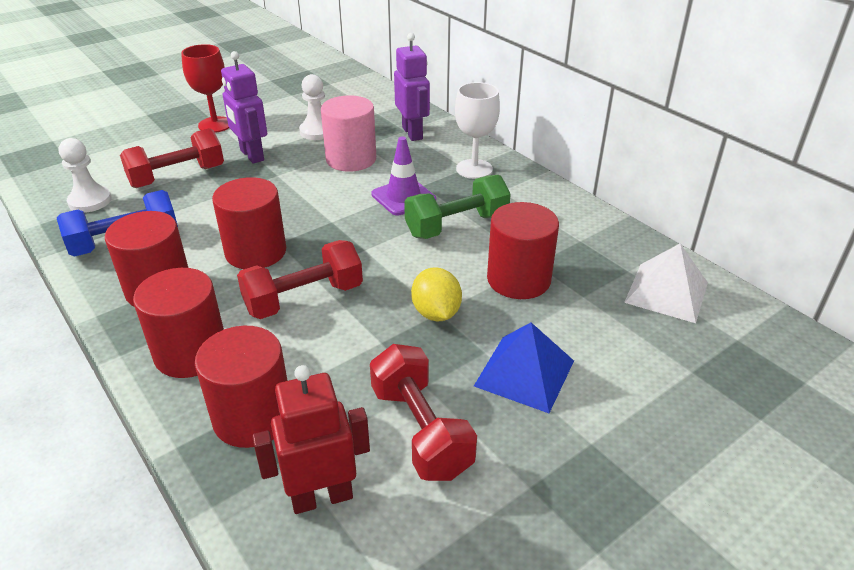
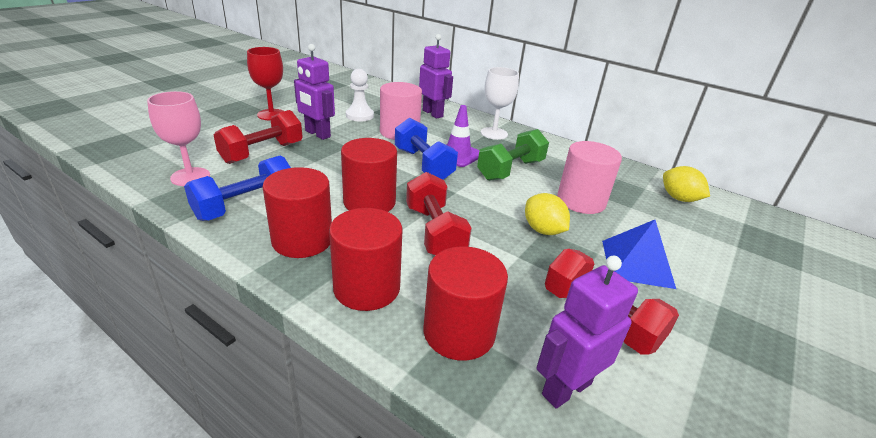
camera: 20 degrees left, 5 degrees down
(90, 201) = (190, 177): white pawn -> pink goblet
(304, 298) = (434, 232): red dumbbell -> red dumbbell turned 60 degrees counterclockwise
(321, 497) = (566, 388): red robot -> purple robot
(350, 207) = (423, 164): none -> blue dumbbell
(518, 279) = (581, 201): red cylinder -> pink cylinder
(666, 292) = (679, 198): white pyramid -> yellow lemon

